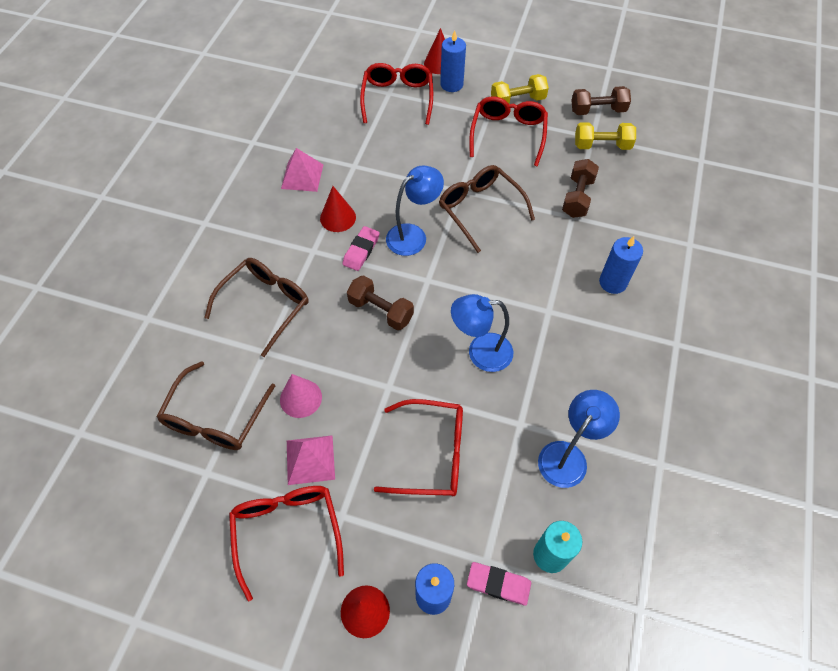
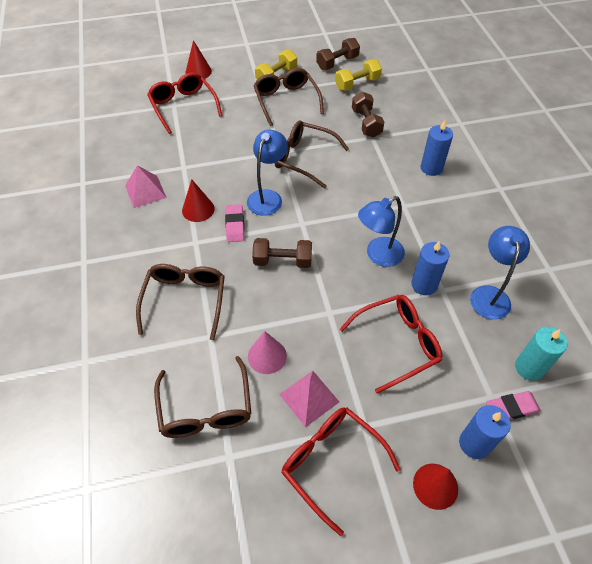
camera: 30 degrees left, 5 degrees down
(451, 84) = (219, 82): blue candle -> blue candle (424, 285)
(508, 134) = (286, 100): red glasses -> brown glasses

